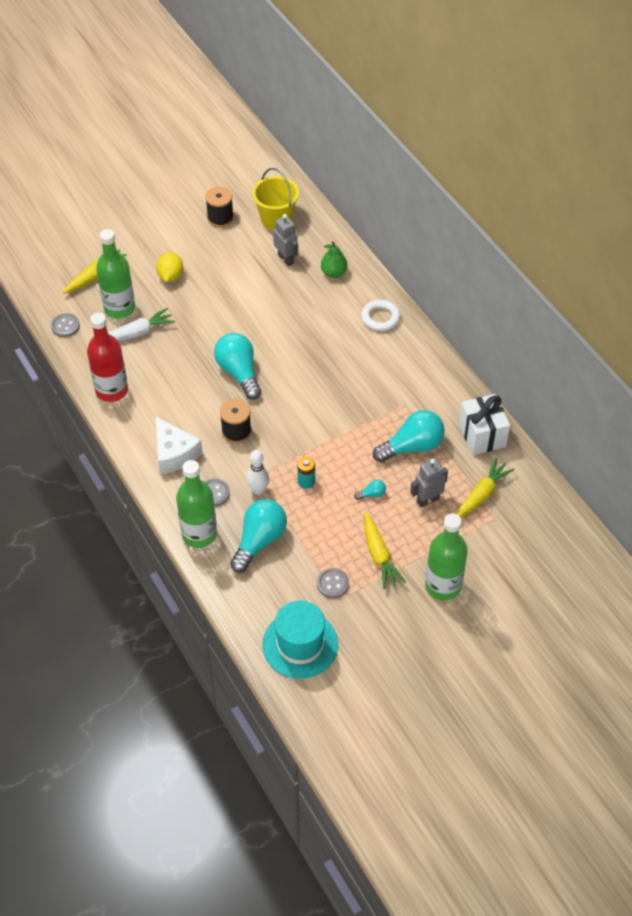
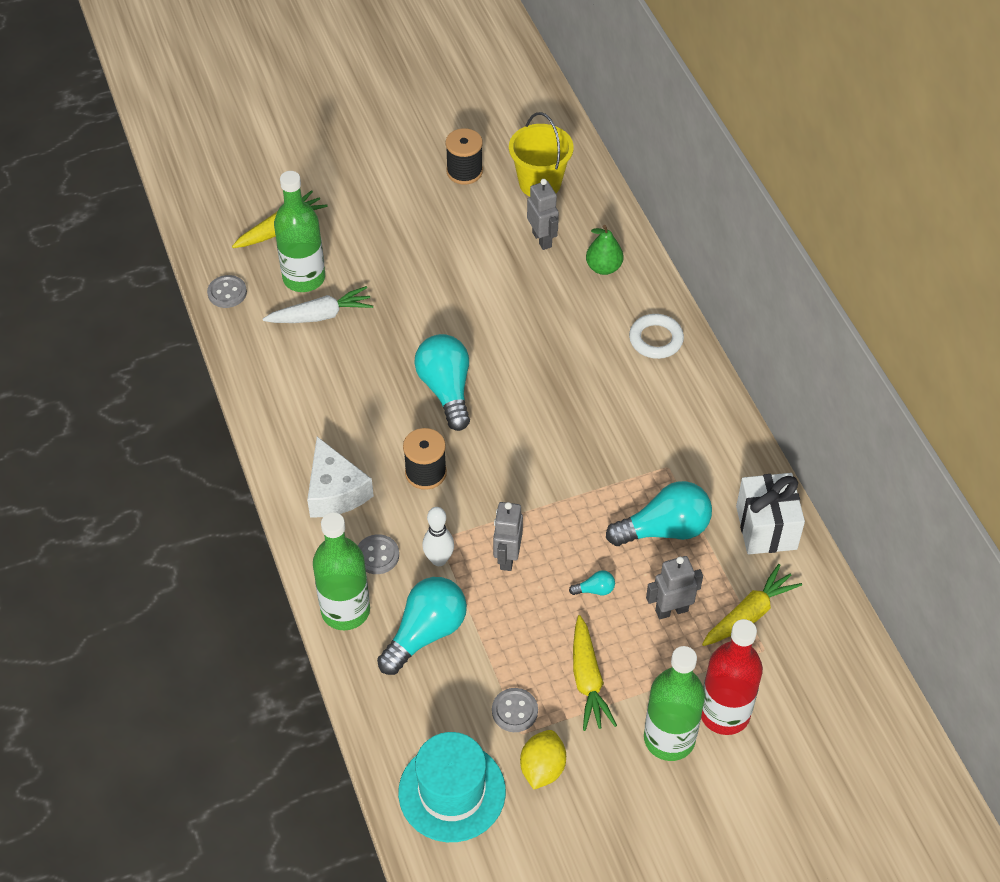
camera: 10 degrees right, 0 degrees up
(111, 390) = (269, 390): red bottle -> red bottle (724, 713)
(170, 276) = (381, 243): yellow lemon -> yellow lemon (542, 768)
(306, 481) = (507, 557): turquoise battery -> grey robot

